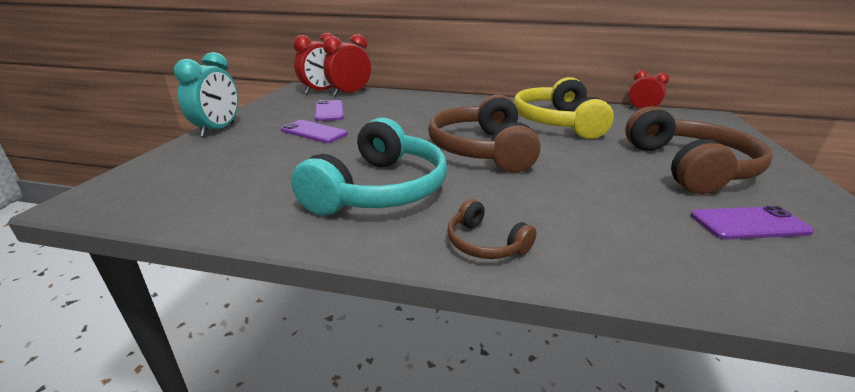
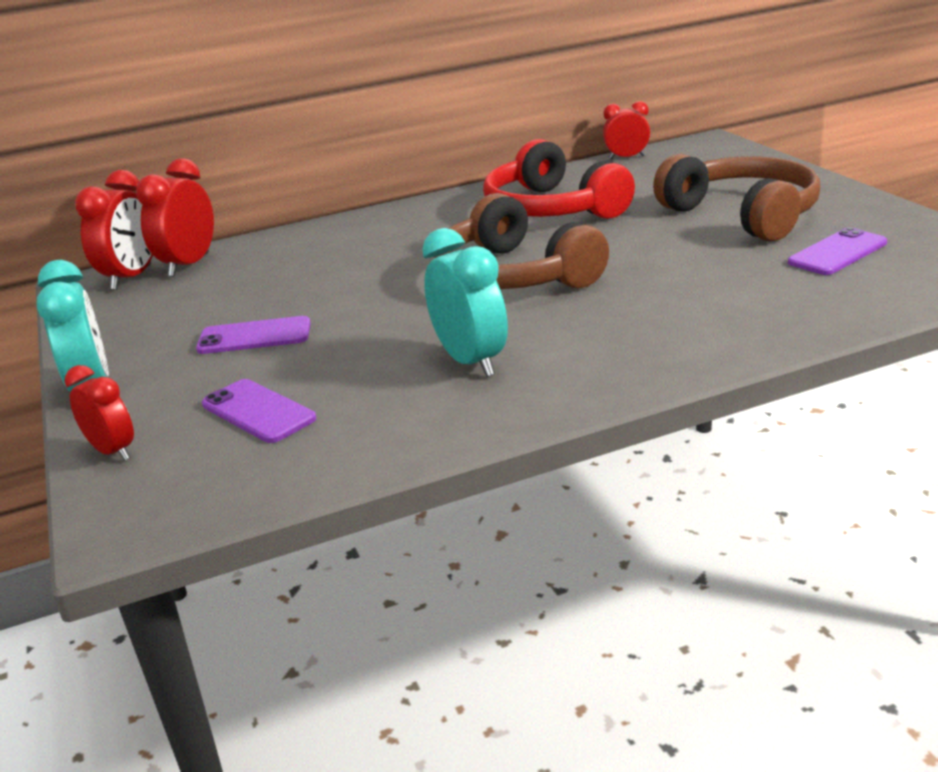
camera: 30 degrees left, 0 degrees up
(166, 160) = (113, 451): none -> red clock
(329, 111) = (214, 301): purple phone -> purple phone (258, 412)
(379, 189) = (471, 361): turquoise headphones -> turquoise clock
(485, 243) = (651, 361): brown headphones -> none
(557, 122) = (552, 209): yellow headphones -> red headphones

